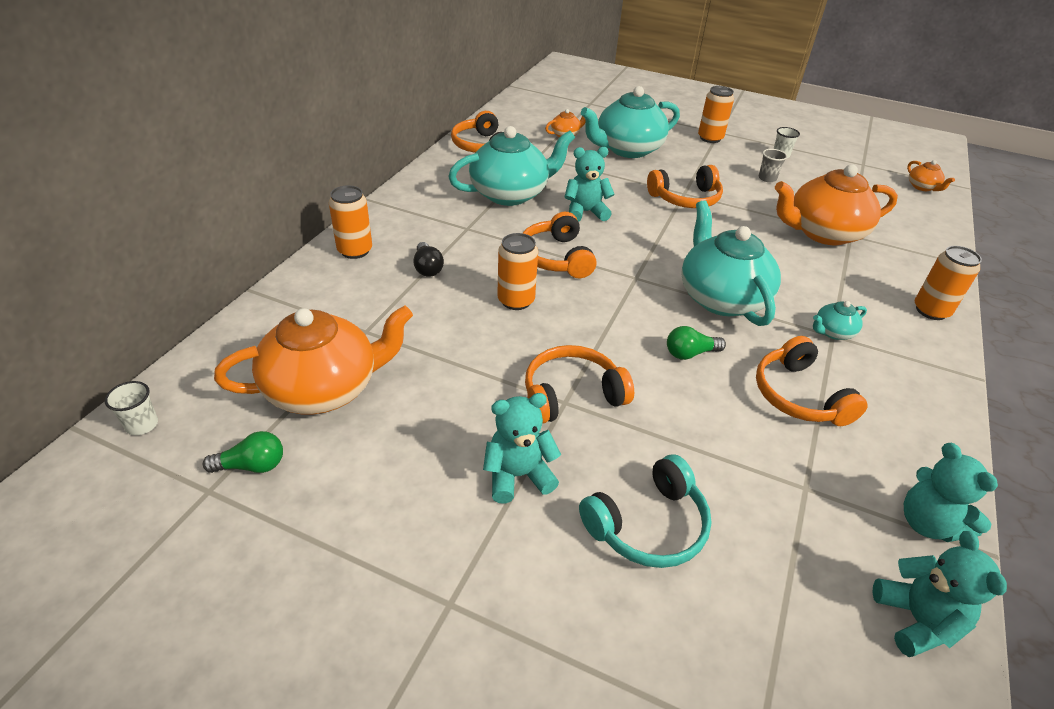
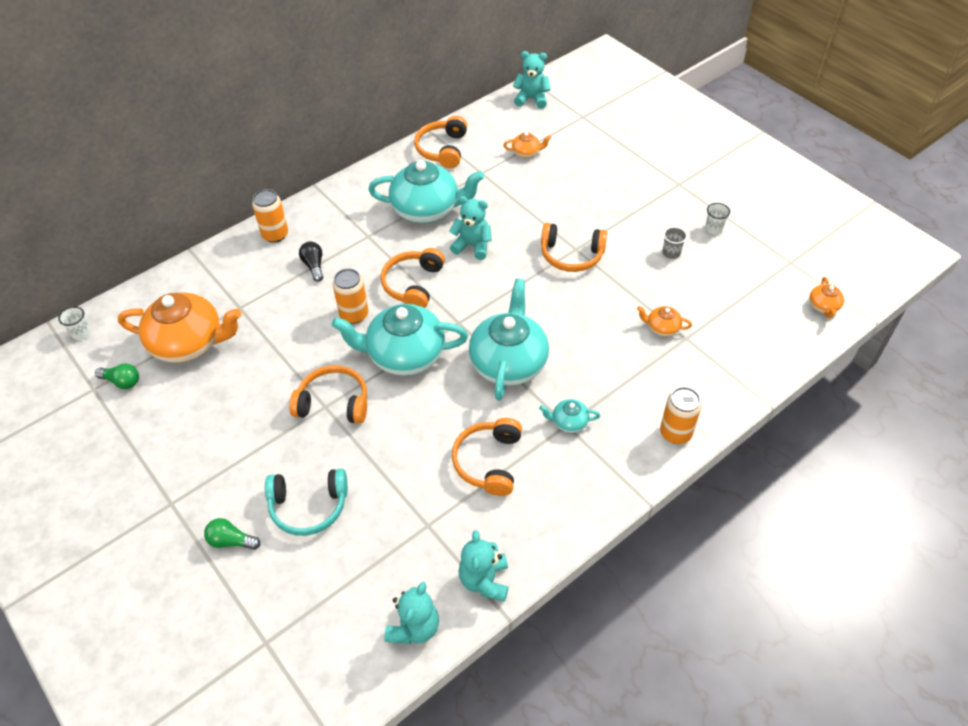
camera: 30 degrees right, 10 degrees up
(427, 268) = (314, 266): black light bulb -> black light bulb turned 150 degrees clockwise
(518, 475) = (259, 445): turquoise teddy bear -> turquoise teddy bear (531, 99)
(627, 149) = (568, 184): turquoise teapot -> turquoise teapot (404, 355)
(690, 353) = (441, 401): green light bulb -> green light bulb (231, 541)
(710, 138) = (662, 190): orange can -> none
(823, 233) = (662, 328): orange teapot -> orange teapot, size x0.44

